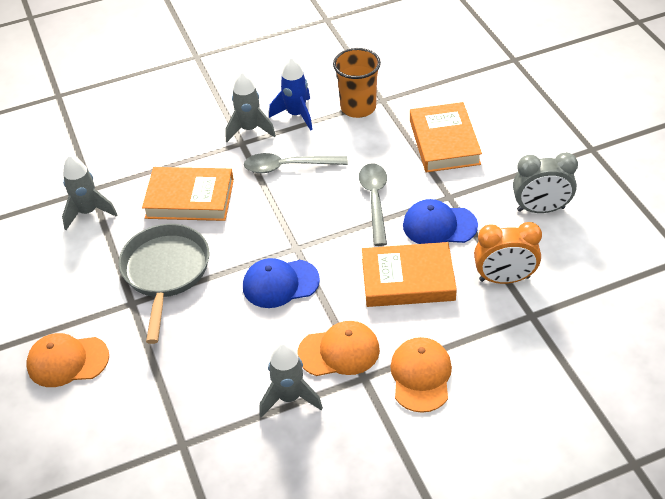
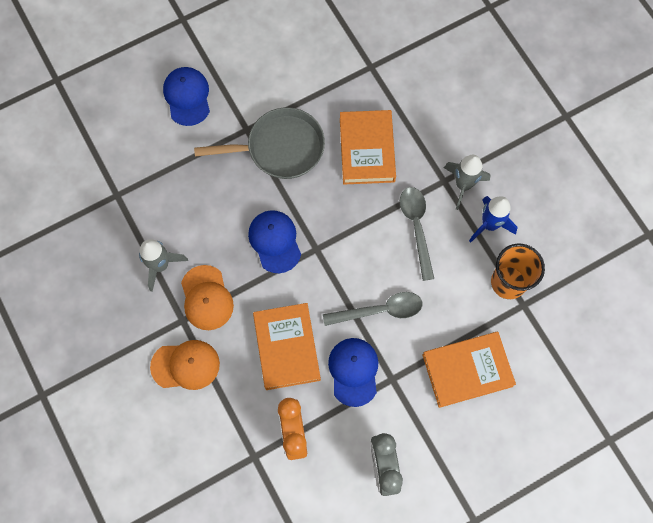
camera: 80 degrees right, 25 degrees up
(67, 361) = (187, 97): orange cap -> blue cap
(88, 212) = (343, 71): grey rocket -> none

